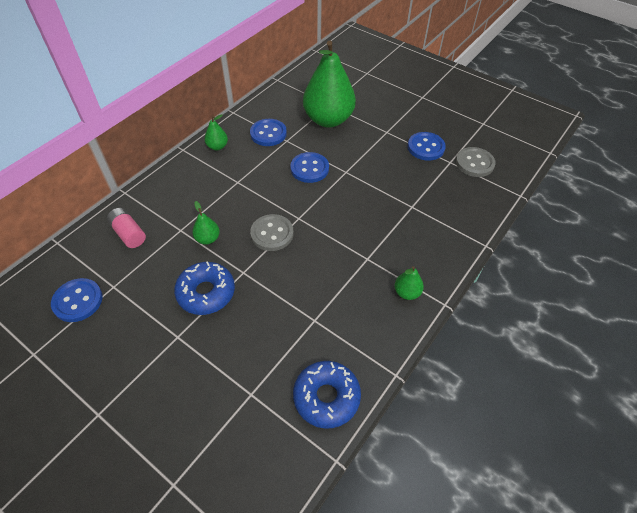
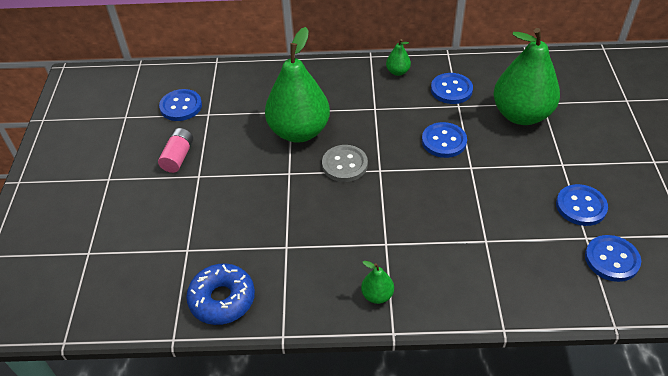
camera: 55 degrees right, 5 degrees down
(129, 234) = (259, 88): pink battery -> pink battery (178, 157)
(206, 292) = (249, 165): blue donut -> none
(208, 239) = (299, 131): green pear -> green pear, size x2.38
(474, 163) = (611, 259): grey button -> blue button

